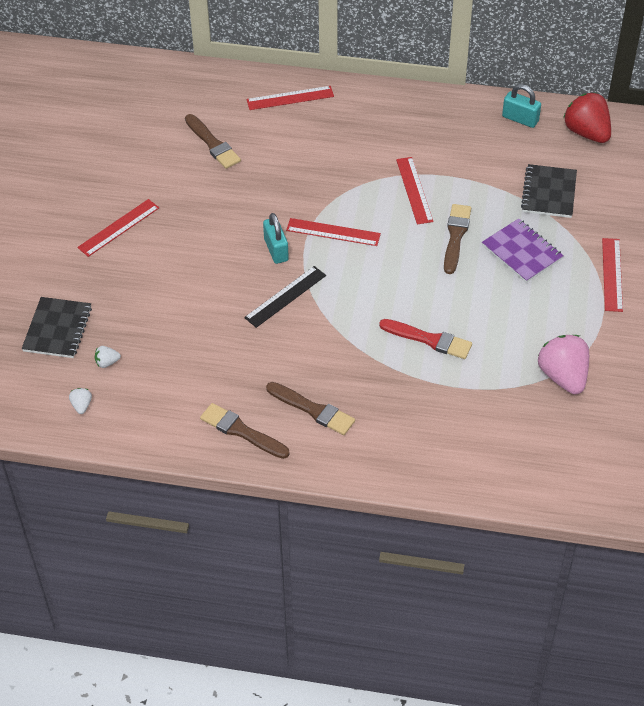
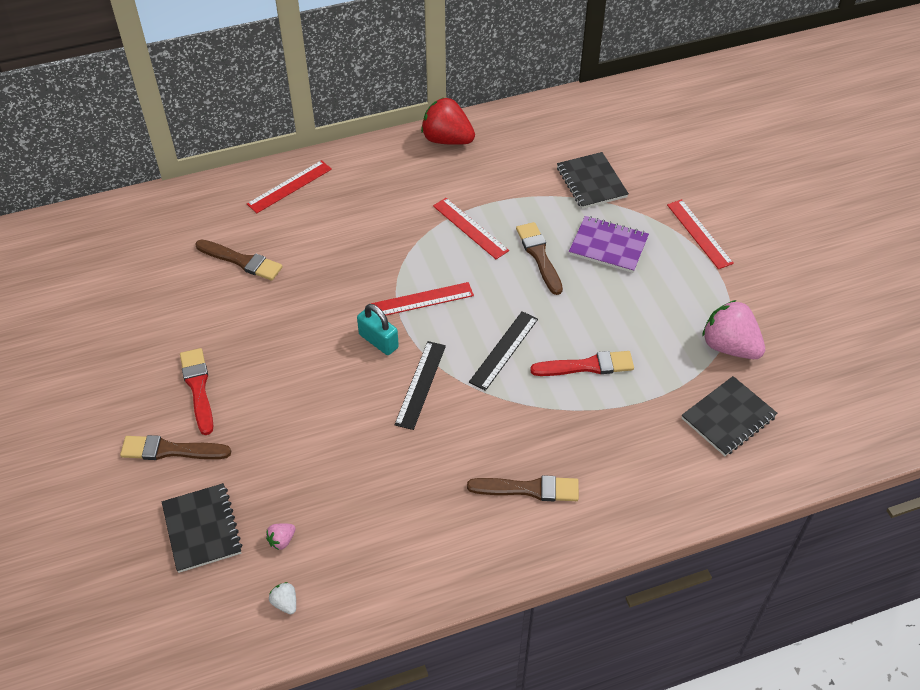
camera: 30 degrees left, 0 degrees up
(107, 362) = (282, 540): white strawberry -> pink strawberry
(118, 227) = (198, 388): red ruler -> red brush
(241, 431) = (474, 547): brown brush -> brown brush (170, 450)
(370, 298) = (504, 350): none -> black ruler
(516, 430) = (728, 418): none -> black notebook
(520, 119) = (517, 126): turquoise padlock -> none
(586, 133) = (583, 116): red strawberry -> red strawberry (447, 140)

